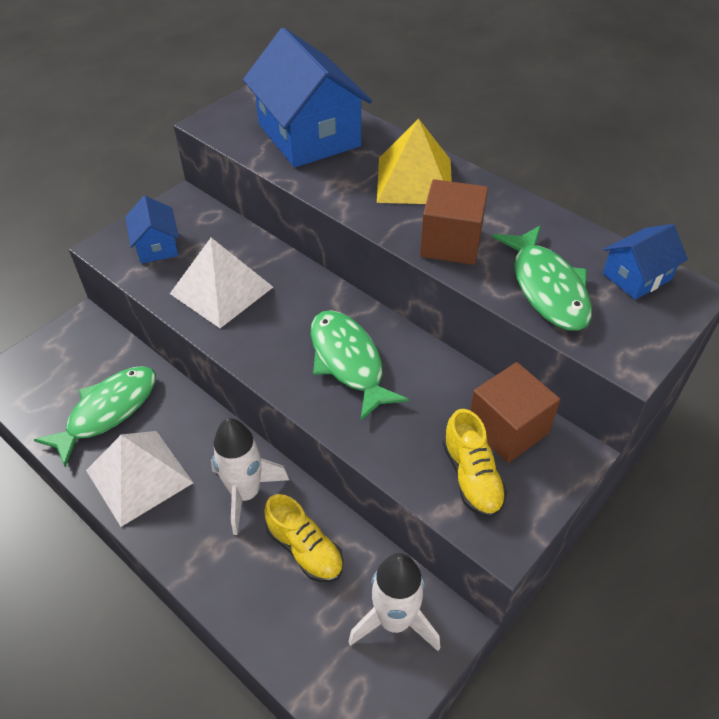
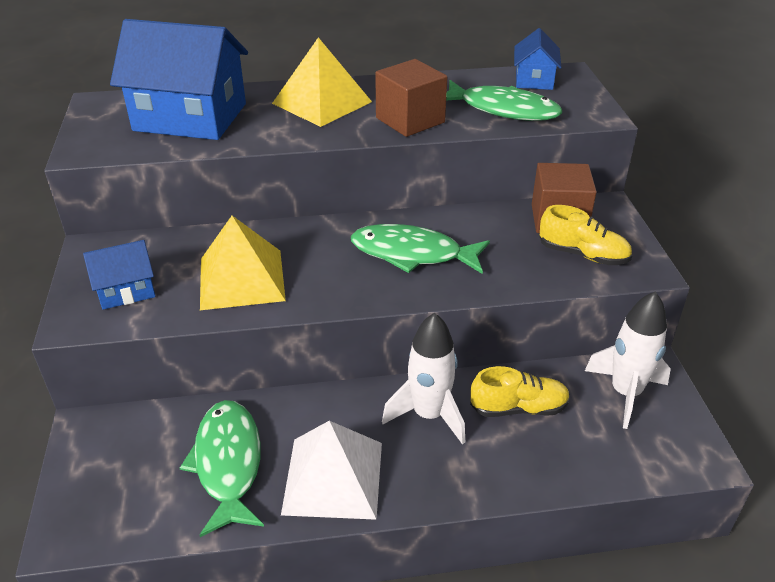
camera: 50 degrees left, 10 degrees down
(157, 246) = (126, 290): blue house -> blue house turned 45 degrees counterclockwise
(221, 290) = (242, 279): white pyramid -> yellow pyramid

